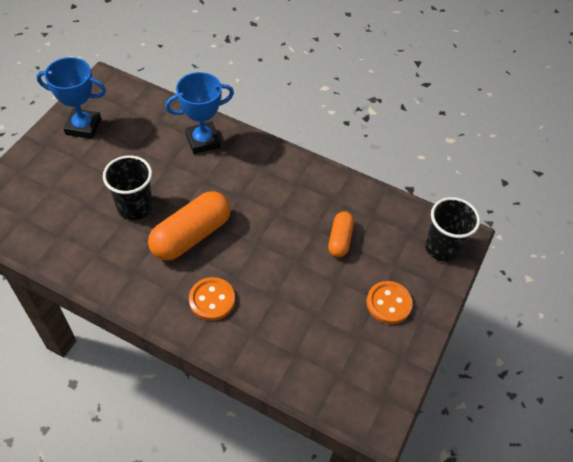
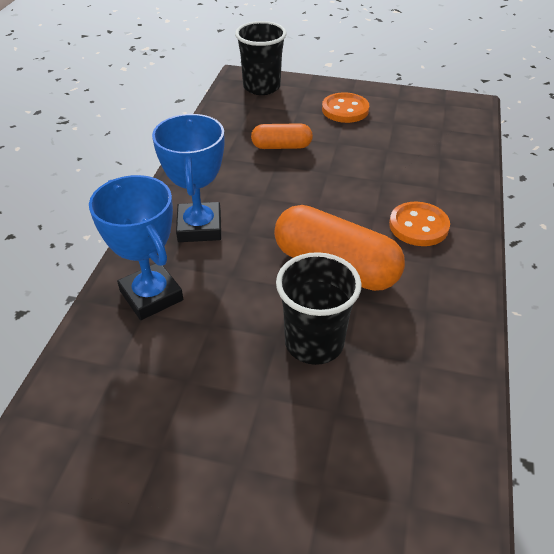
camera: 100 degrees left, 10 degrees down
(83, 127) = (148, 491): blue trophy -> blue trophy (199, 227)

